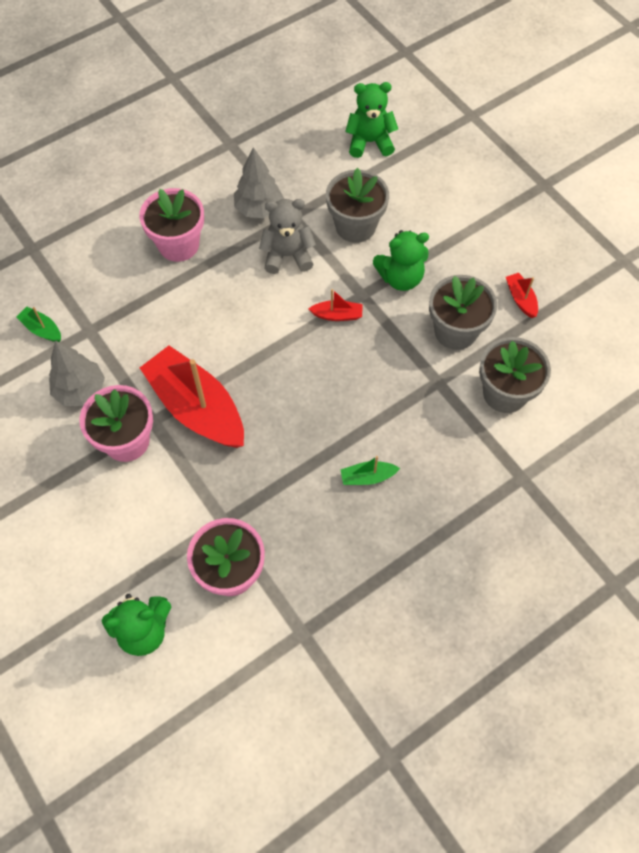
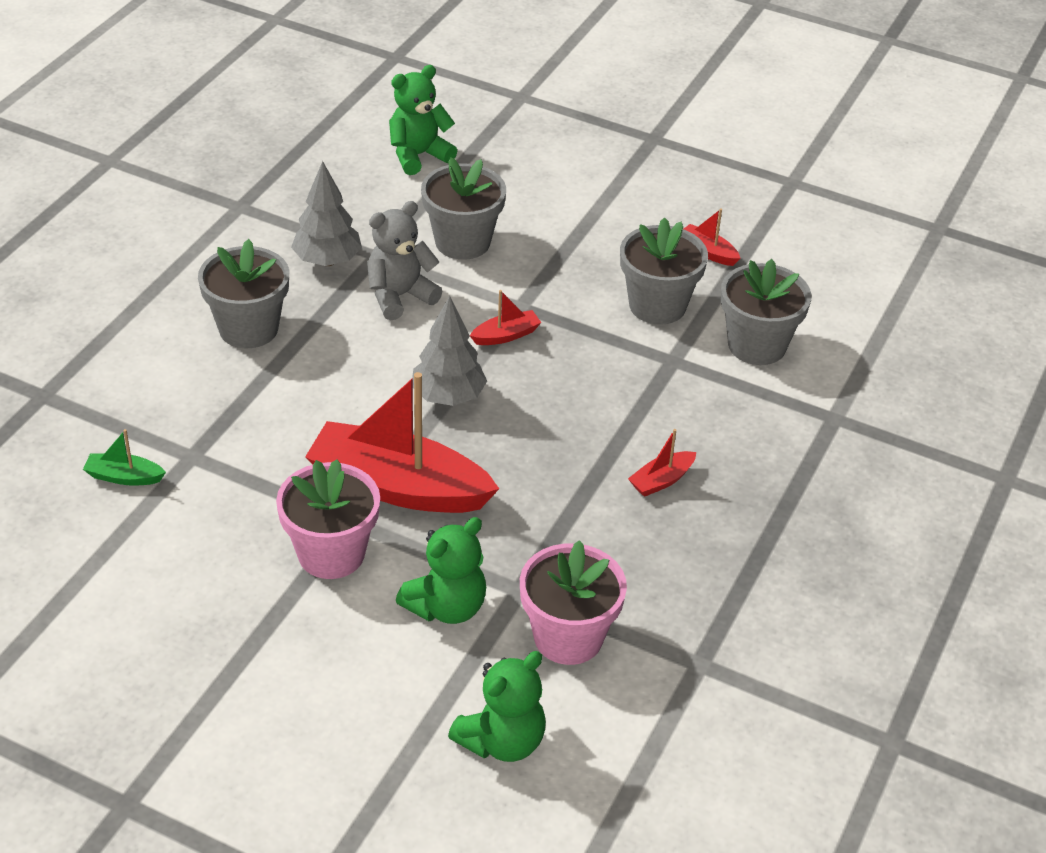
camera: 30 degrees left, 20 degrees down
(80, 390) = (228, 523): grey tree -> grey tree (448, 397)
(178, 245) = (248, 329): pink flower pot -> grey flower pot
(367, 477) = (661, 480): green boat -> red boat
(400, 278) = (555, 275): green teddy bear -> green teddy bear (446, 607)

